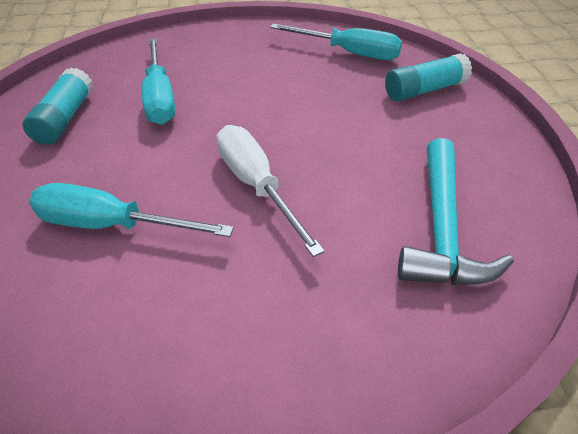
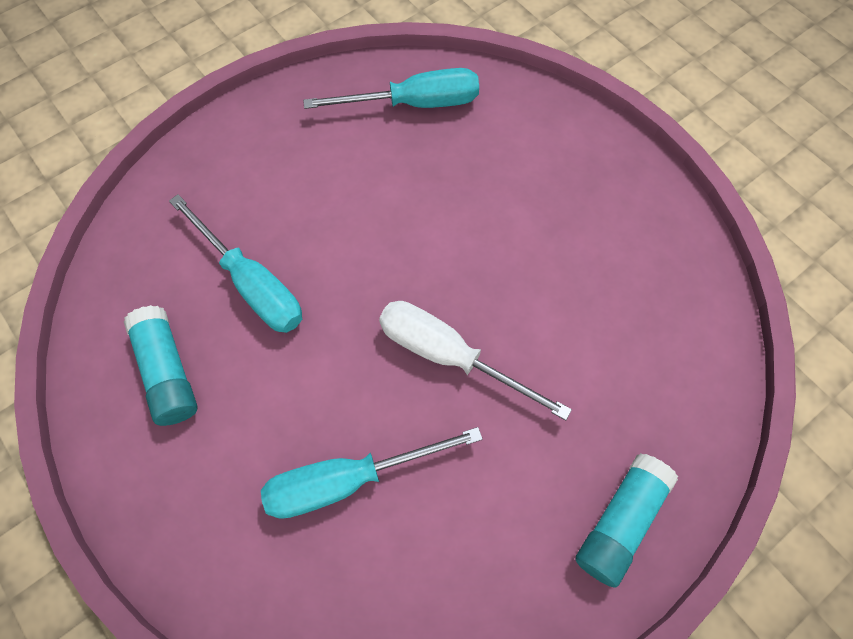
camera: 30 degrees left, 20 degrees up
(424, 90) = (528, 132): turquoise glue stick -> turquoise glue stick (620, 521)
(441, 228) = (638, 319): turquoise hammer -> none

